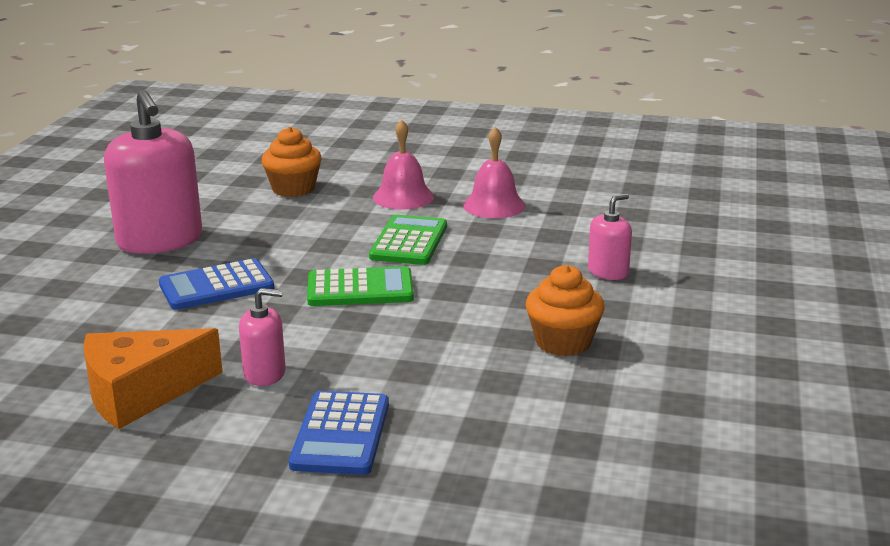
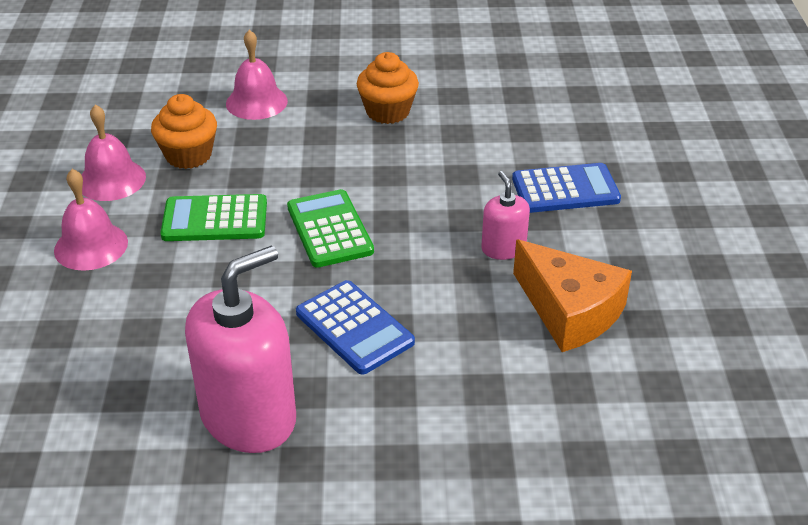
camera: 105 degrees left, 15 degrees up
(293, 189) = (68, 343): orange cupcake -> orange cupcake (188, 155)
(608, 272) = (256, 102): pink soap dispenser -> pink bell

